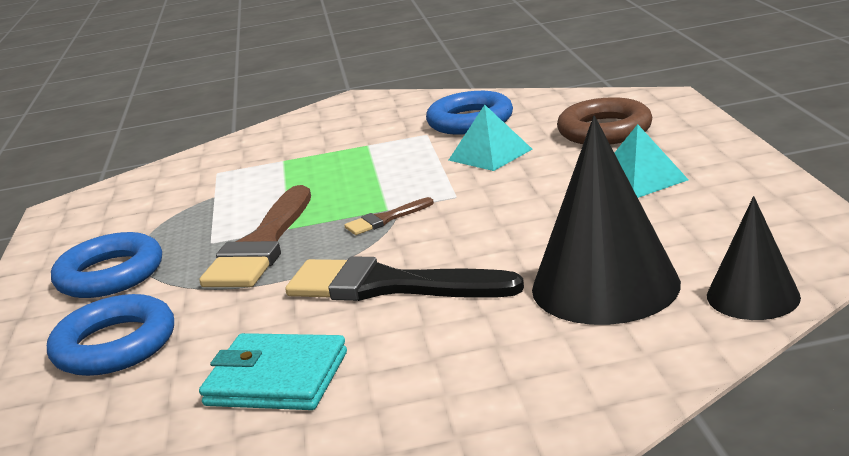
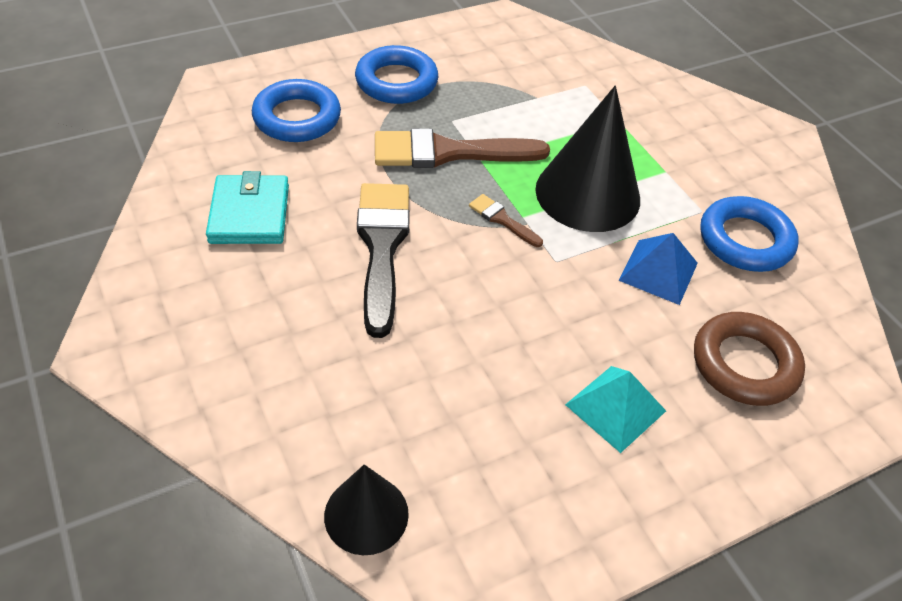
camera: 65 degrees right, 25 degrees up
(490, 154) = (658, 271): turquoise pyramid -> blue pyramid
(605, 285) = (384, 396): black cone -> black cone (587, 194)

